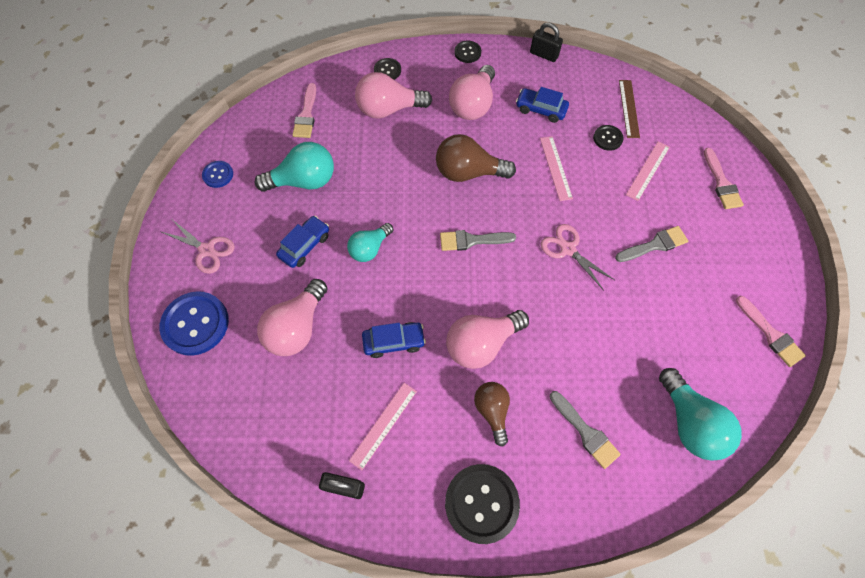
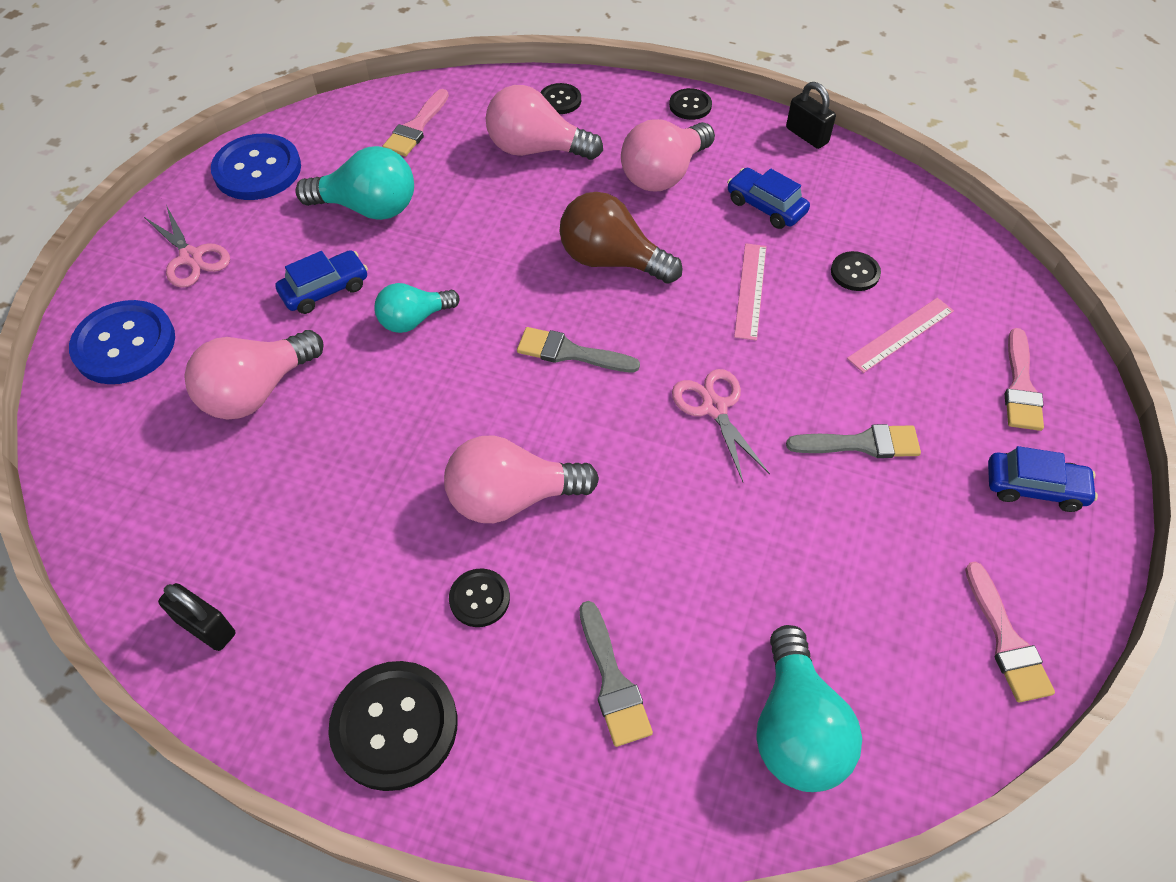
camera: 20 degrees right, 10 degrees down
(218, 175) = (257, 170): blue button -> blue button, size x1.93
(383, 425) = (307, 562): pink ruler -> none
(394, 341) = (383, 453): blue car -> blue car (1034, 487)
(492, 411) = (479, 598): brown light bulb -> black button
(628, 108) = (910, 240): brown ruler -> none

